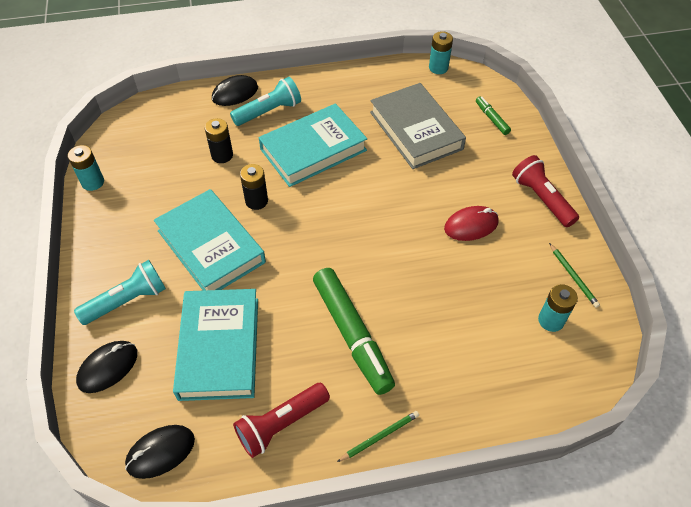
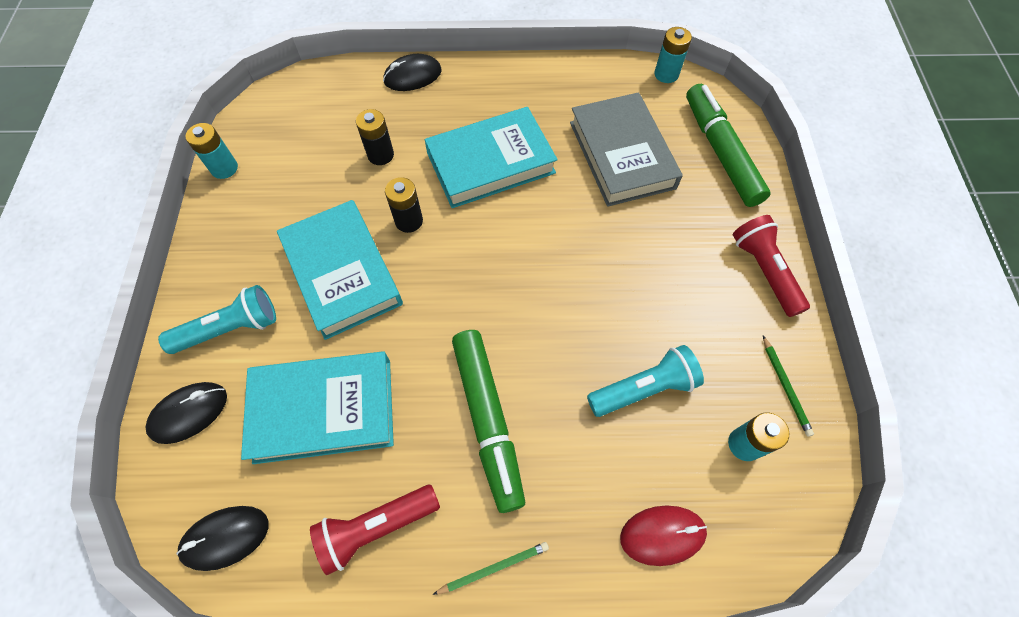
camera: 10 degrees right, 10 degrees up
(219, 347) = (324, 409): turquoise book -> turquoise book turned 75 degrees clockwise
(269, 111) = (448, 105): turquoise flashlight -> turquoise flashlight (643, 388)
(471, 225) = (666, 294): red mouse -> red mouse (662, 535)
(491, 118) = (720, 152): green marker -> green marker, size x2.17

